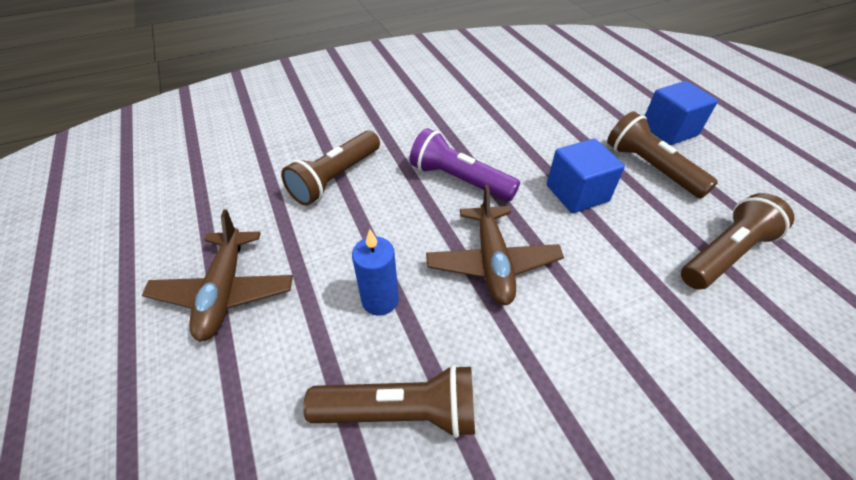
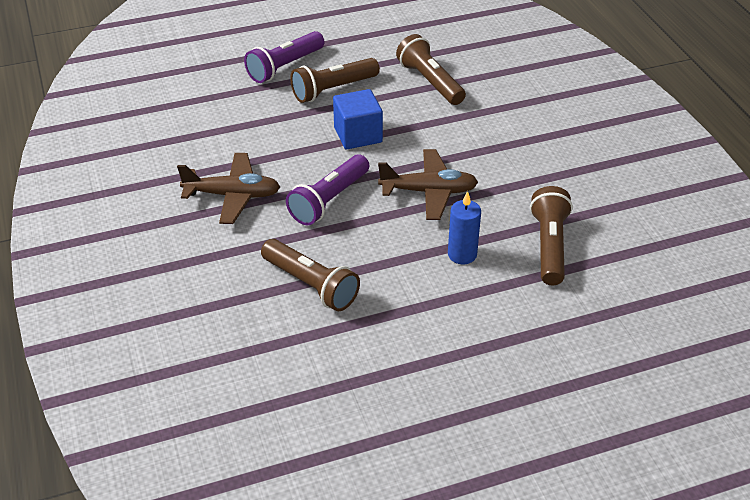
camera: 85 degrees left, 5 degrees down
(224, 292) = (449, 350): brown plane -> brown plane (233, 195)
(669, 130) = (284, 67): blue cube -> purple flashlight

